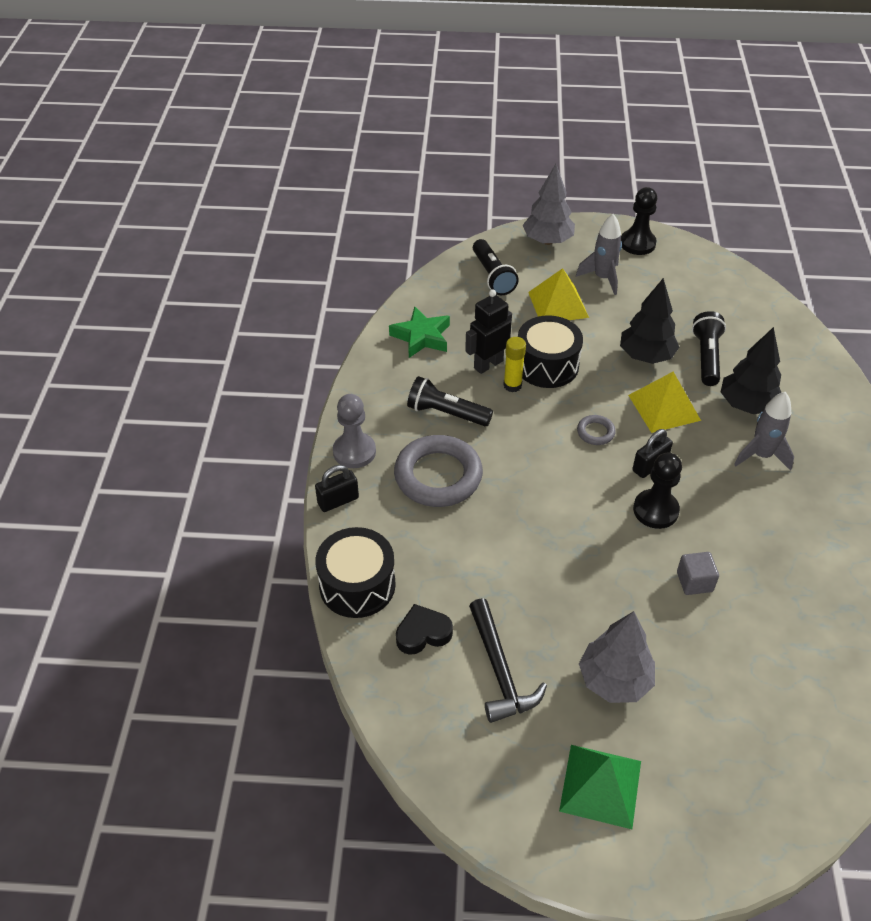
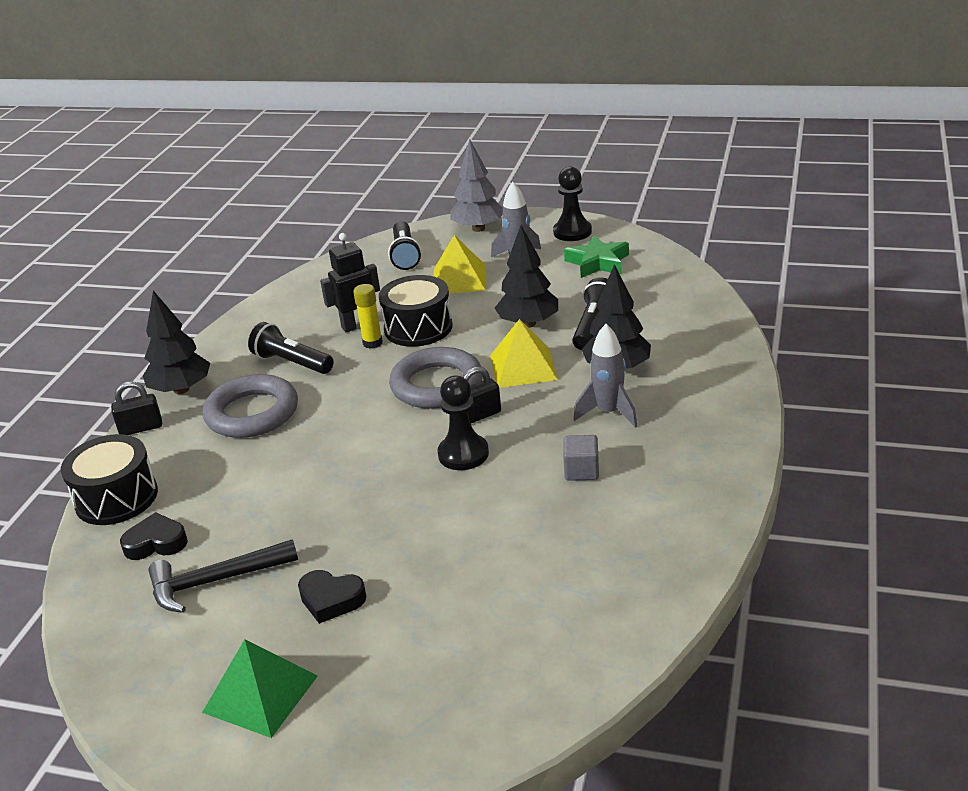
camera: 15 degrees right, 15 degrees down
(354, 452) = (181, 390): grey pawn -> black tree
(421, 337) = (304, 301): green star -> green star (597, 263)
(500, 671) = (215, 581): black hammer -> black hammer turned 75 degrees clockwise
(595, 432) = (437, 385): grey ring -> grey ring, size x2.23
(614, 680) = (331, 600): grey tree -> black heart
(694, 582) = (470, 519): grey cube -> grey cube (581, 471)

